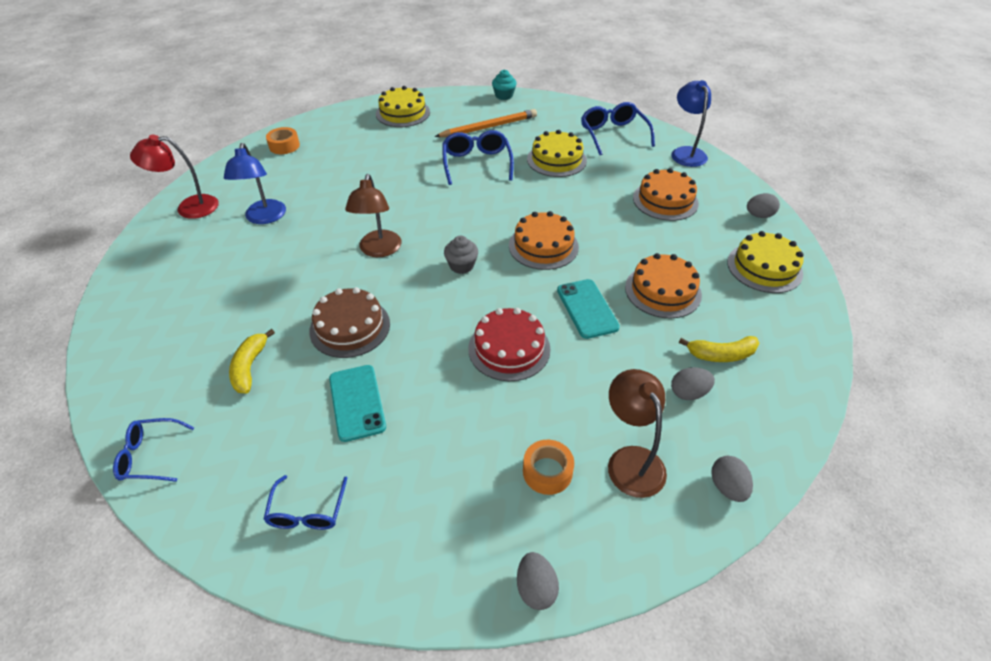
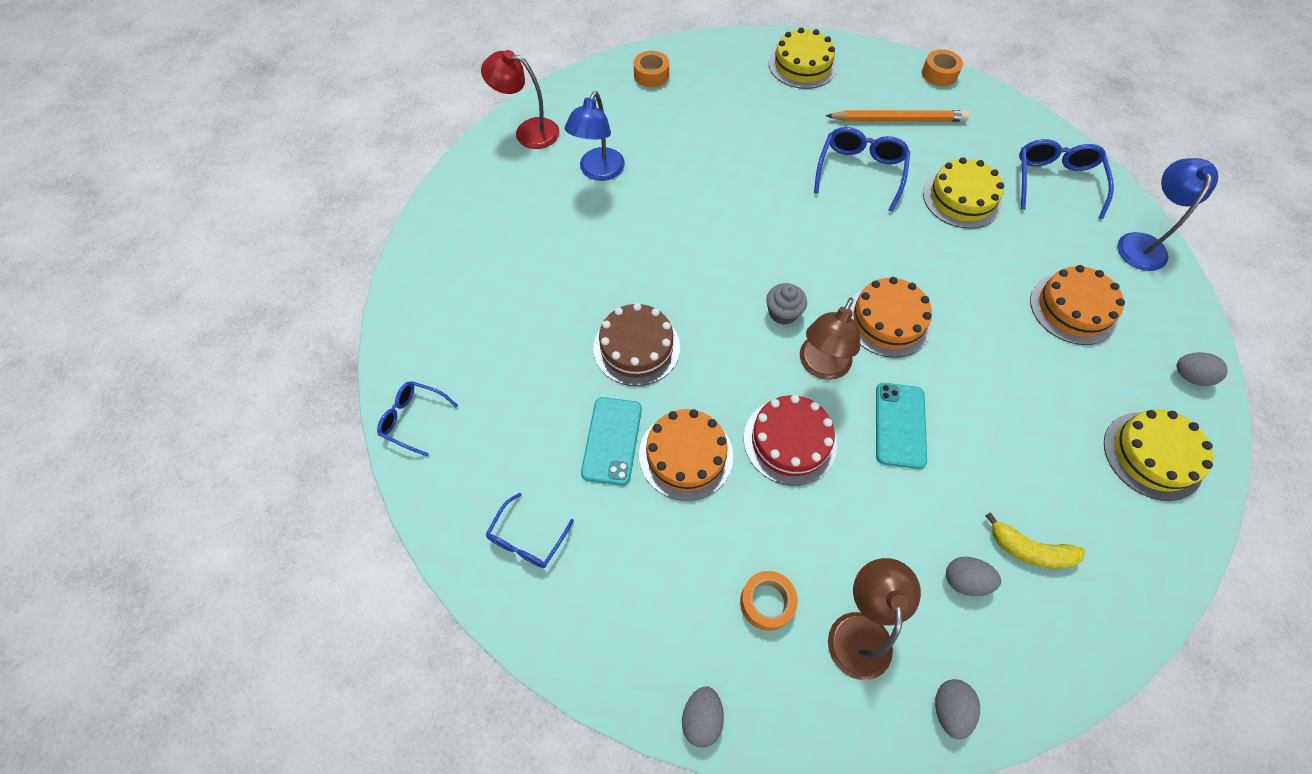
camera: 25 degrees right, 15 degrees up
(250, 367) = (526, 357): yellow banana -> none
(379, 250) = (701, 258): brown lamp -> brown lamp (821, 366)
(504, 96) = (939, 74): turquoise cupcake -> orange tape
(663, 291) = (1002, 437): orange cake -> orange cake (686, 455)

